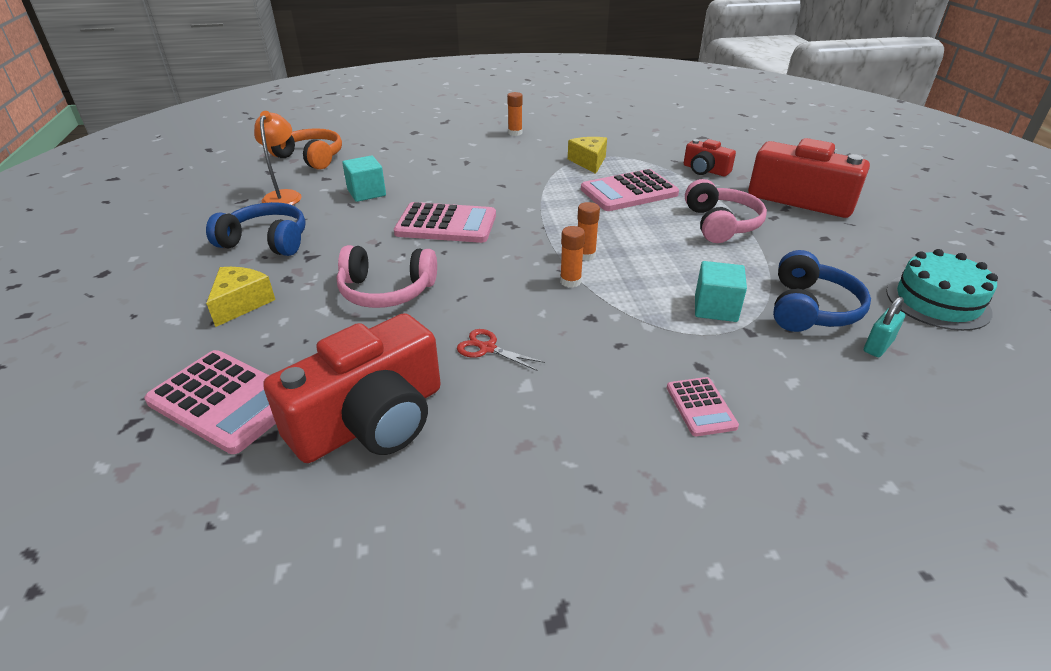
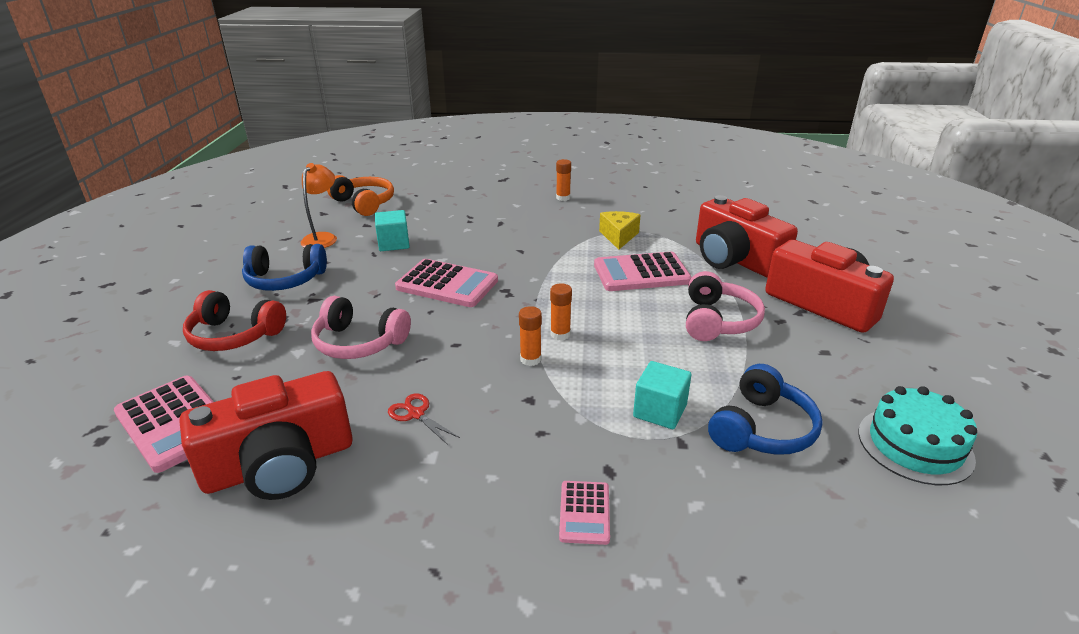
camera: 15 degrees right, 5 degrees down
(241, 303) = (234, 335): yellow cheese -> red headphones
(266, 241) = (285, 280): blue headphones -> blue headphones turned 150 degrees clockwise
(705, 170) = (735, 259): red camera -> red camera, size x1.94
(877, 346) = (813, 484): turquoise padlock -> none

